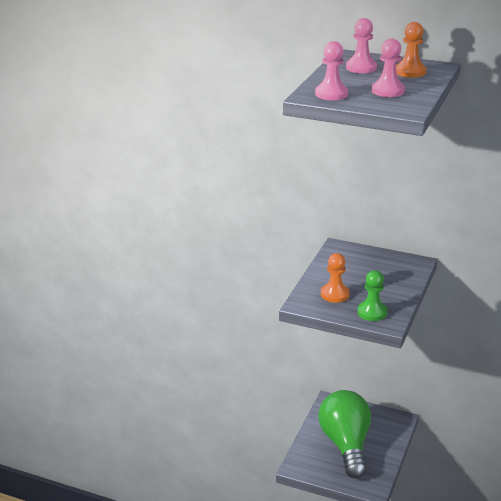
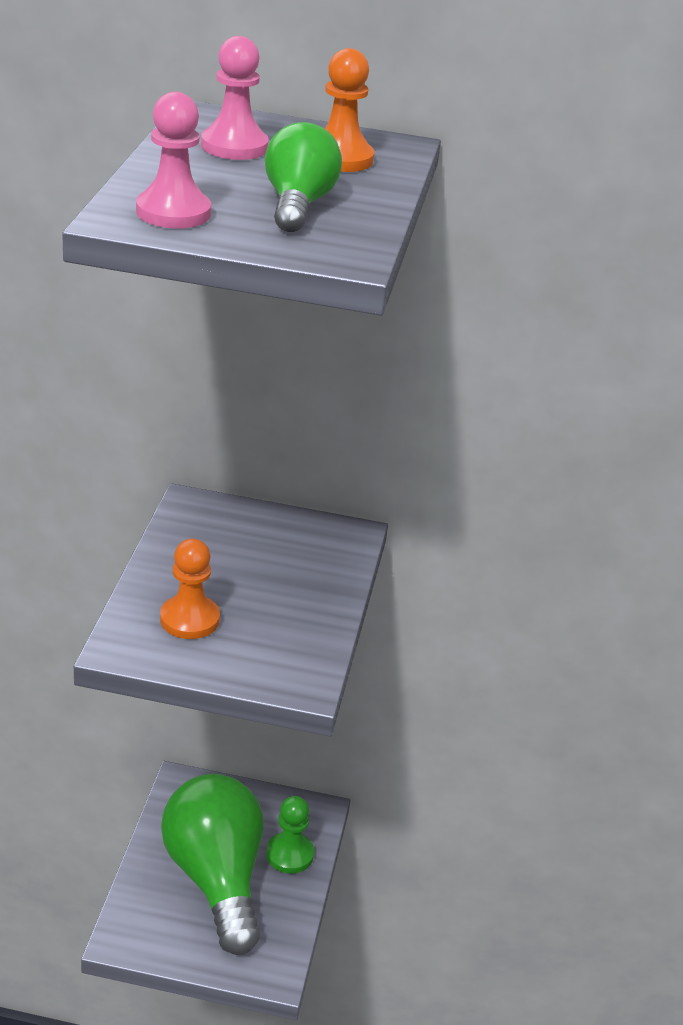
camera: 15 degrees left, 5 degrees up
(372, 312) = (268, 659): green pawn -> green pawn (290, 854)
(388, 91) = (298, 205): pink pawn -> green light bulb

